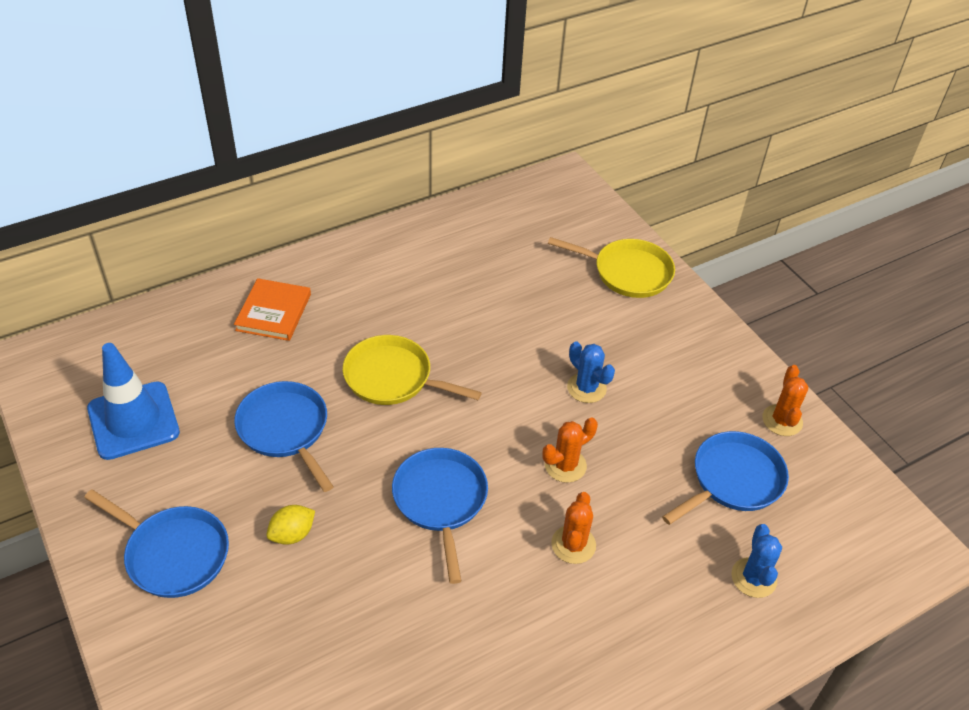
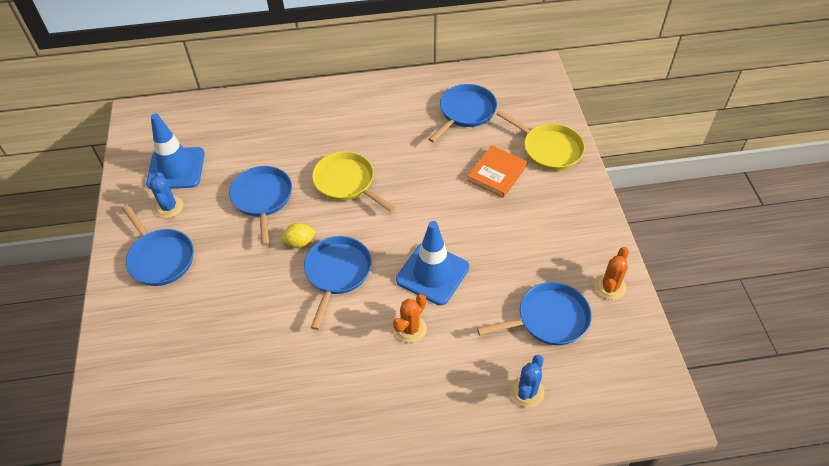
camera: 25 degrees right, 5 degrees up
(273, 312) = (292, 120): orange book -> orange book (497, 173)
(292, 534) = (234, 267): yellow lemon -> yellow lemon (300, 242)
(502, 250) = (465, 112): none -> blue pan
(565, 465) = (432, 273): orange cactus -> blue traffic cone
(586, 388) = (475, 224): blue cactus -> blue cactus (169, 207)

